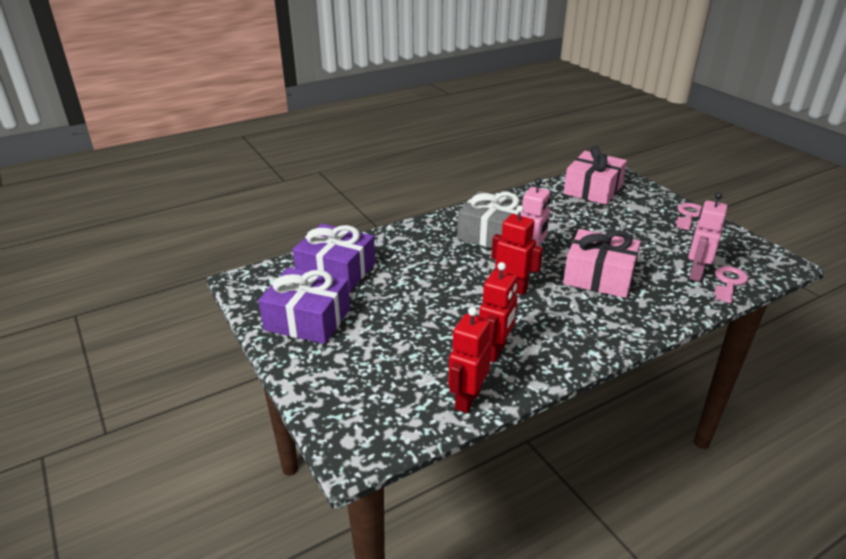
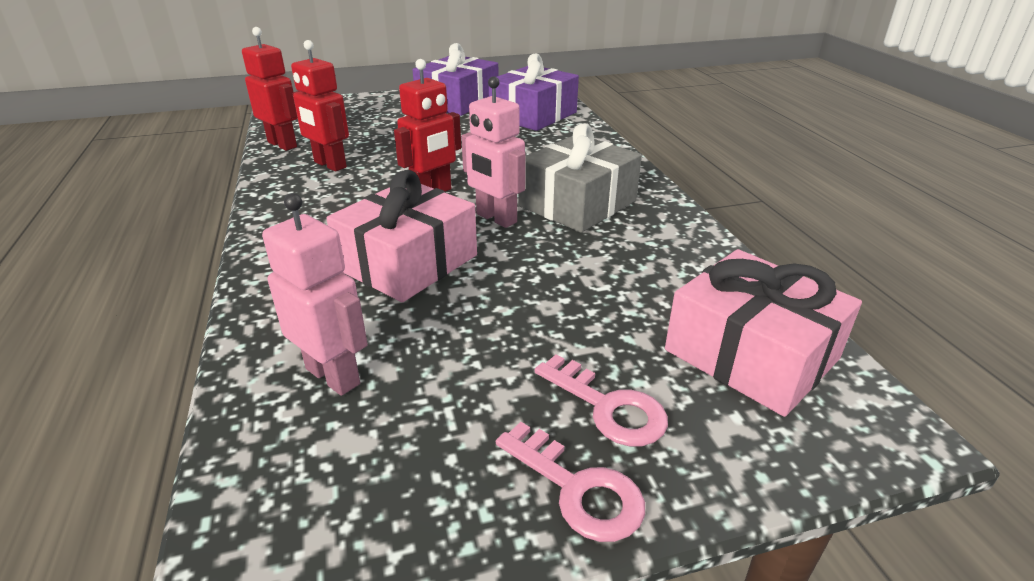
camera: 105 degrees right, 0 degrees up
(729, 283) = (267, 411): pink key -> pink key (608, 407)

